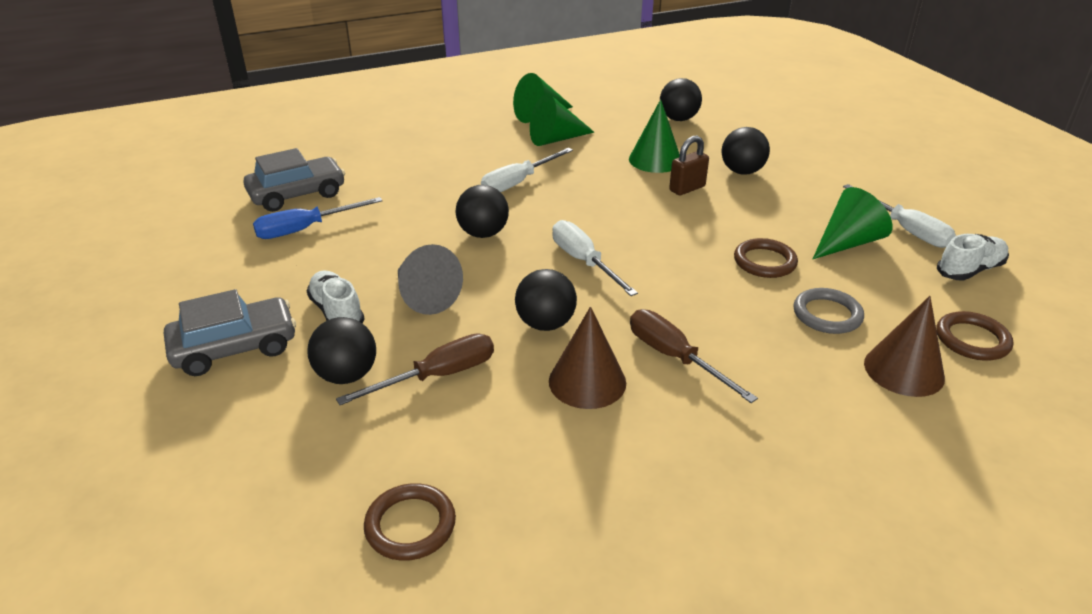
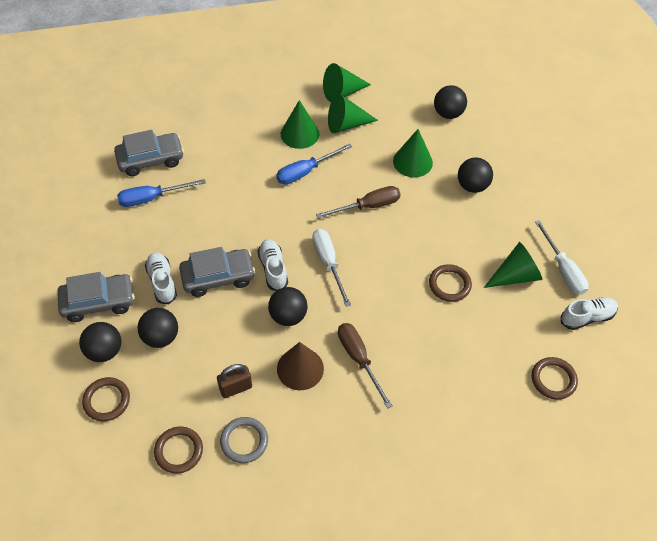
camera: 10 degrees right, 20 degrees up
(263, 472) = (107, 400): none -> brown ring
(424, 296) = (218, 277): grey cone -> grey car
(438, 376) = (213, 347): brown screwdriver -> brown screwdriver (368, 206)
(483, 233) = (268, 223): black ball -> black ball (104, 351)
(498, 152) = (300, 134): none -> green cone
(505, 277) = (273, 269): none -> white shoe
(518, 182) = (305, 171): white screwdriver -> blue screwdriver
(687, 188) = (424, 198): brown padlock -> brown padlock (235, 388)
(827, 314) = (470, 340): grey ring -> grey ring (244, 441)
(903, 370) = (496, 396): brown cone -> none

